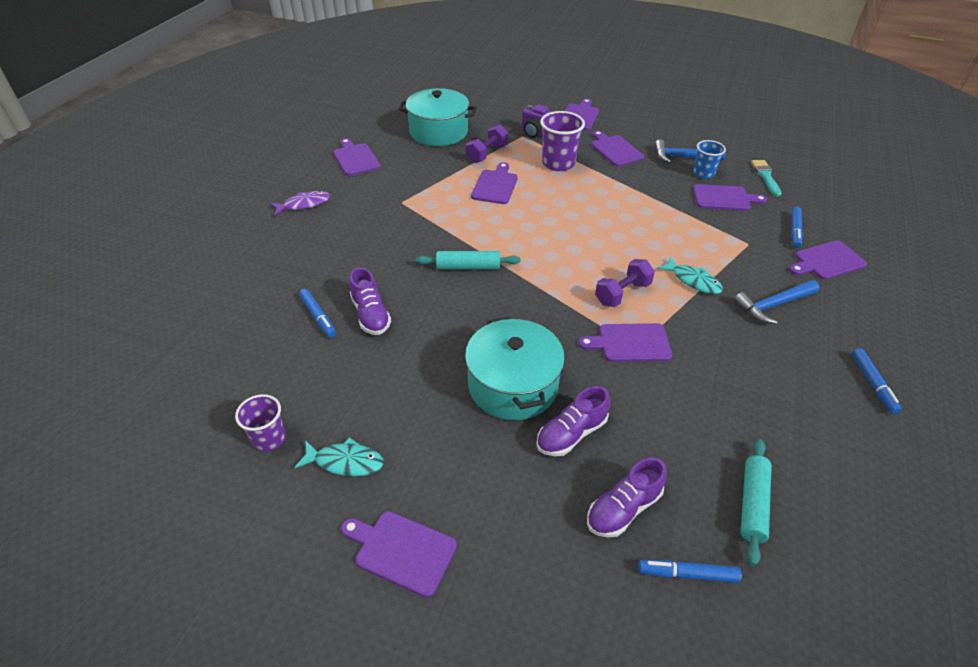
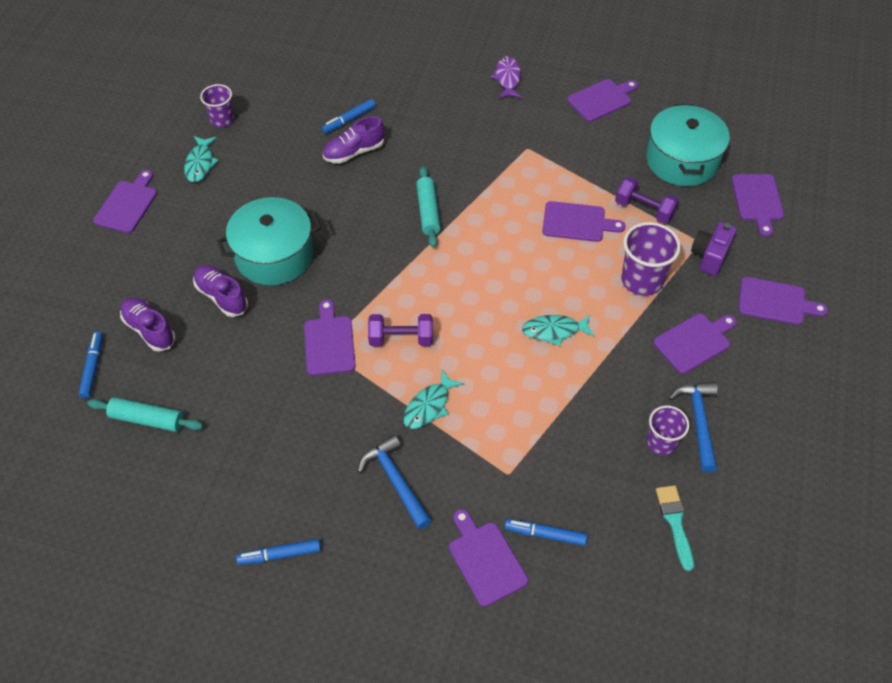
camera: 85 degrees right, 10 degrees up
(304, 204) = (507, 78): purple fish -> purple fish turned 150 degrees counterclockwise
(608, 208) = (554, 331): none -> turquoise fish
(622, 293) = (401, 339): purple dumbbell -> purple dumbbell turned 45 degrees counterclockwise
(703, 173) = (661, 442): blue cup -> purple cup
(724, 198) = (605, 460): purple cutting board -> purple cutting board (757, 200)
(765, 176) = (675, 522): turquoise brush -> turquoise brush turned 90 degrees counterclockwise

